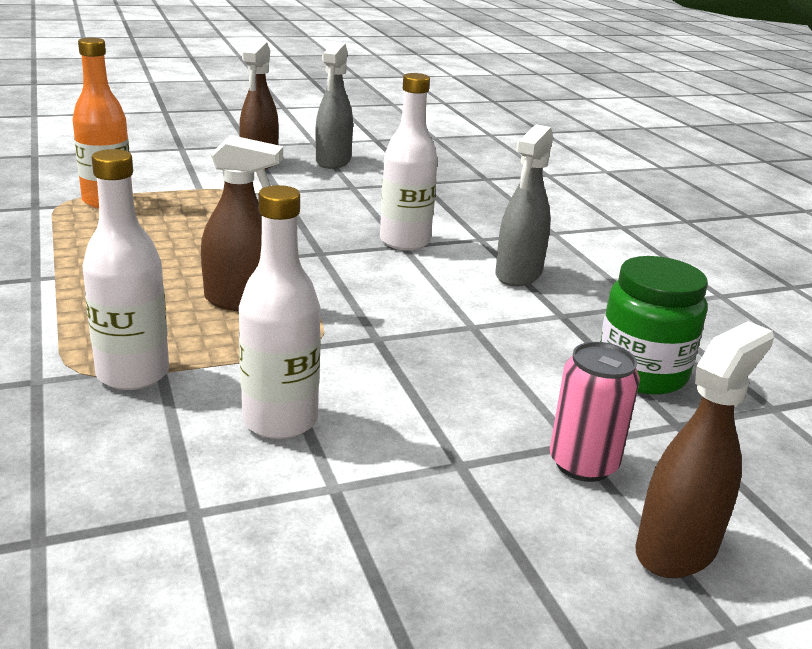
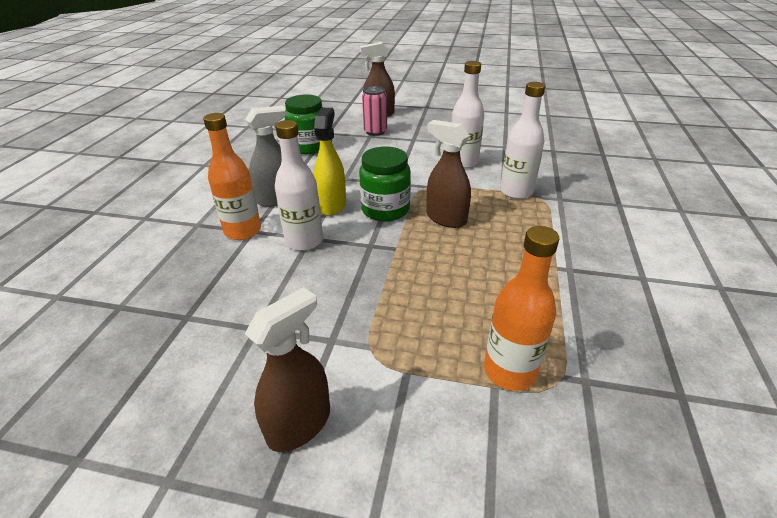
camera: 145 degrees left, 10 degrees up
(333, 161) = (212, 398): grey spray bottle -> none
(346, 293) = (385, 210): none -> green jar
(431, 283) = (332, 205): none -> yellow spray bottle
(491, 236) = (243, 231): none -> orange bottle

